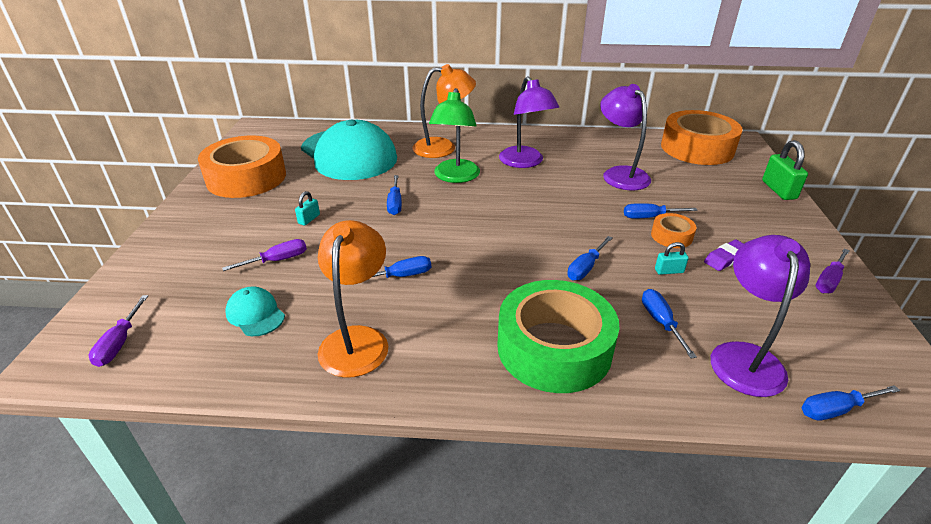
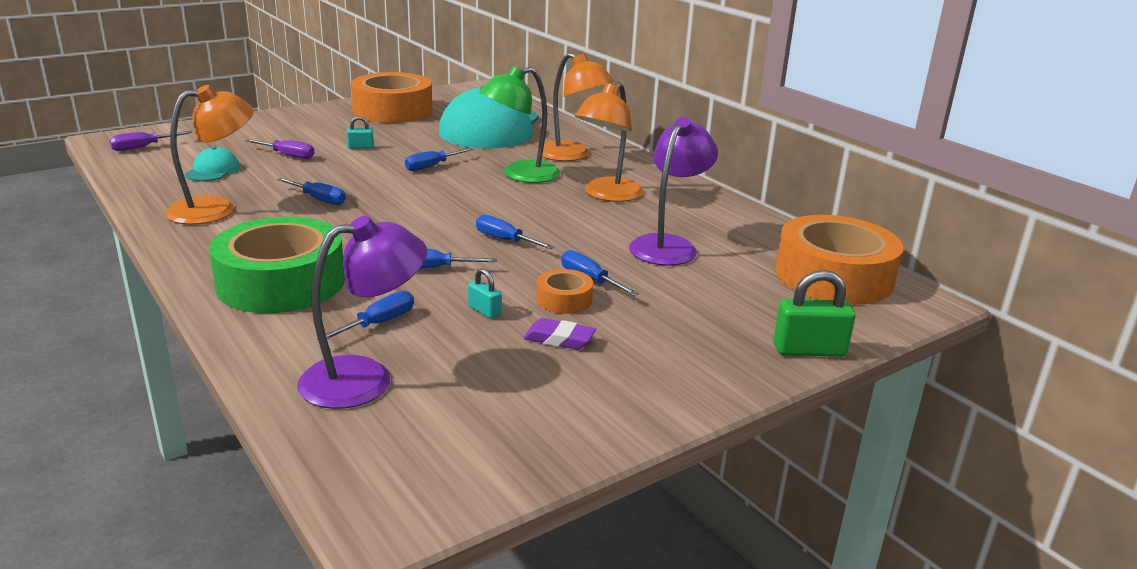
camera: 50 degrees right, 10 degrees down
(525, 162) = (607, 195): purple lamp -> orange lamp
(778, 190) = (809, 350): green padlock -> green padlock turned 45 degrees clockwise
(829, 280) = (601, 415): purple screwdriver -> none
(836, 409) = (321, 446): blue screwdriver -> blue screwdriver (505, 240)

